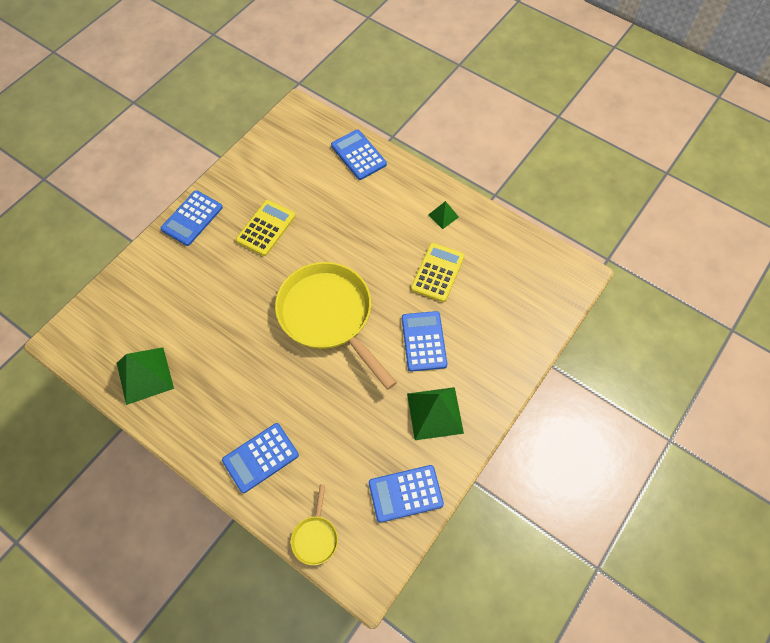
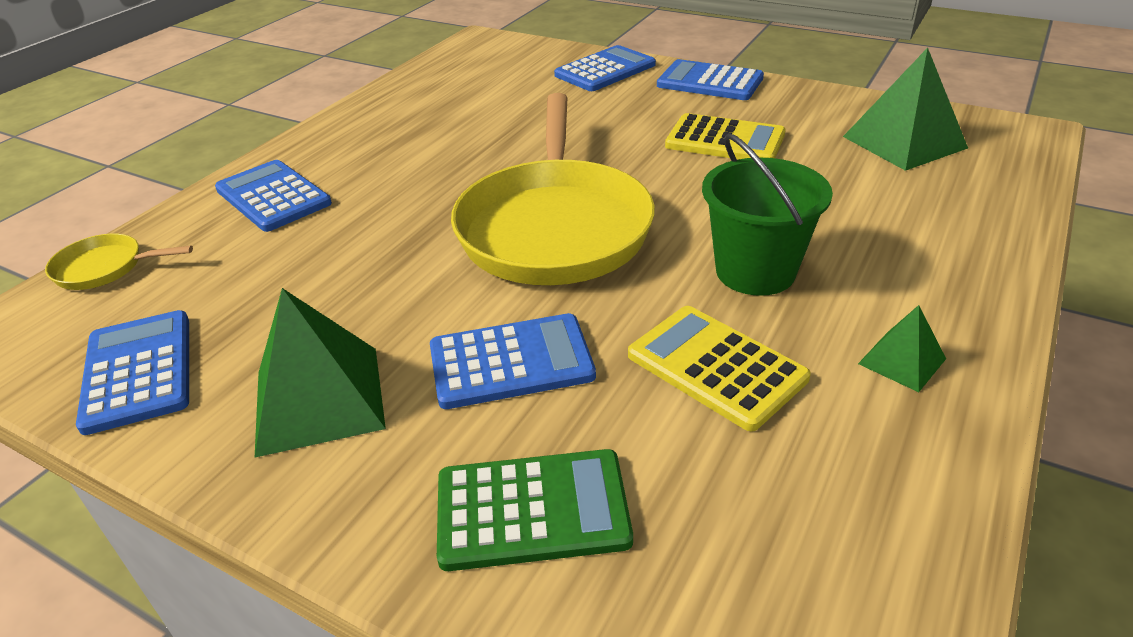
camera: 85 degrees right, 25 degrees down
(145, 375) = (428, 93): green pyramid -> green pyramid (904, 142)
(329, 316) = (554, 227): yellow pan -> yellow pan turned 135 degrees clockwise
(358, 155) = (981, 213): blue calculator -> blue calculator (605, 70)
(382, 245) = (755, 271): none -> green bucket
(437, 272) = (716, 367): yellow calculator -> yellow calculator turned 150 degrees counterclockwise
(497, 339) = (532, 509): none -> green calculator

